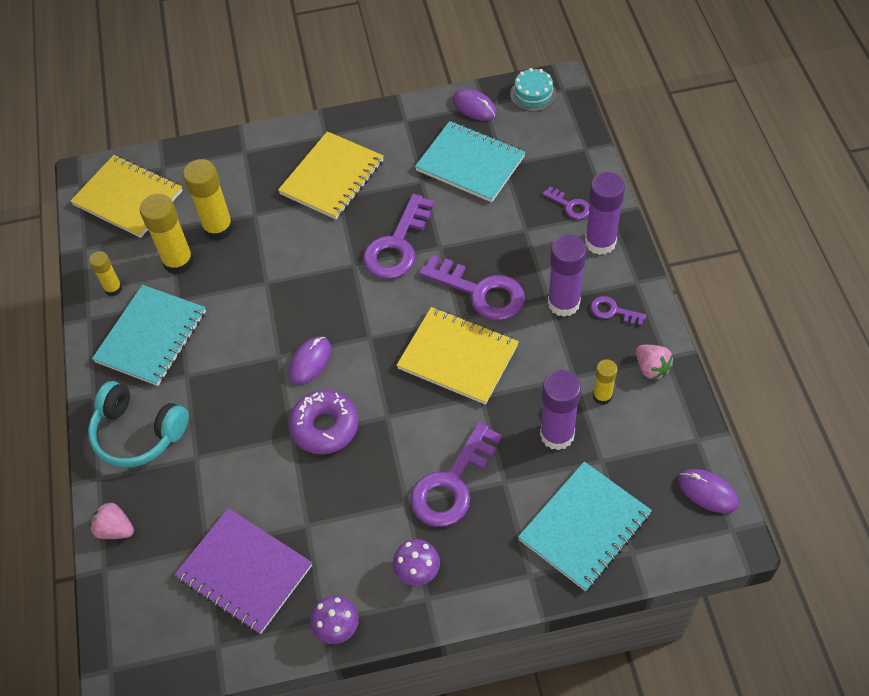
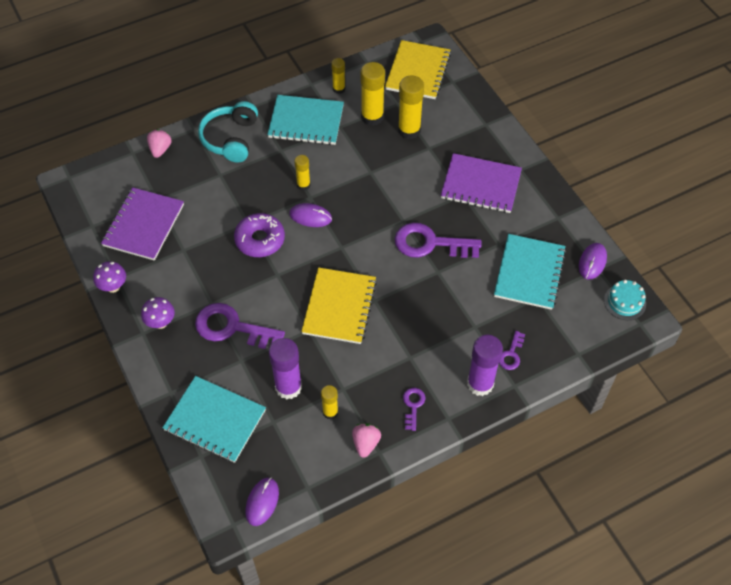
camera: 70 degrees right, 0 degrees up
(255, 360) = (303, 185): none -> yellow glue stick
(332, 177) = (480, 185): yellow notebook -> purple notebook
(481, 292) = (403, 309): purple key -> none
(563, 303) = (410, 368): purple glue stick -> none
(651, 368) = (365, 443): pink strawberry -> pink strawberry turned 150 degrees clockwise

